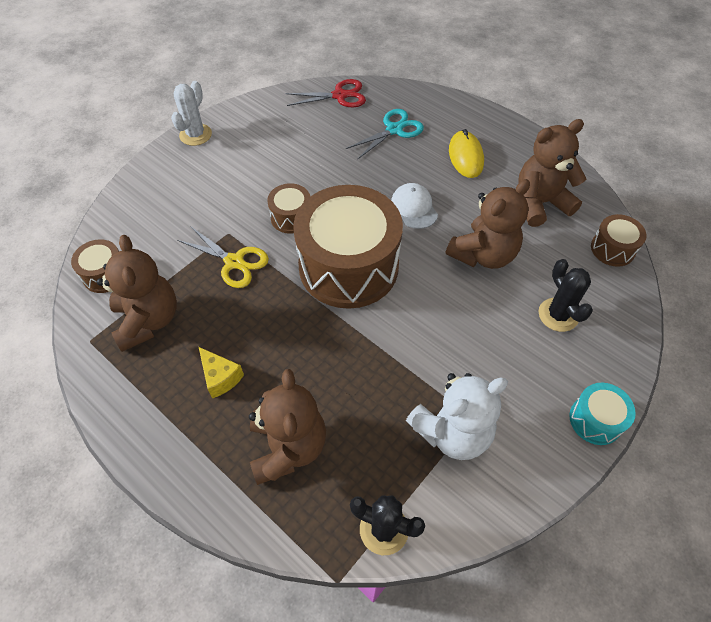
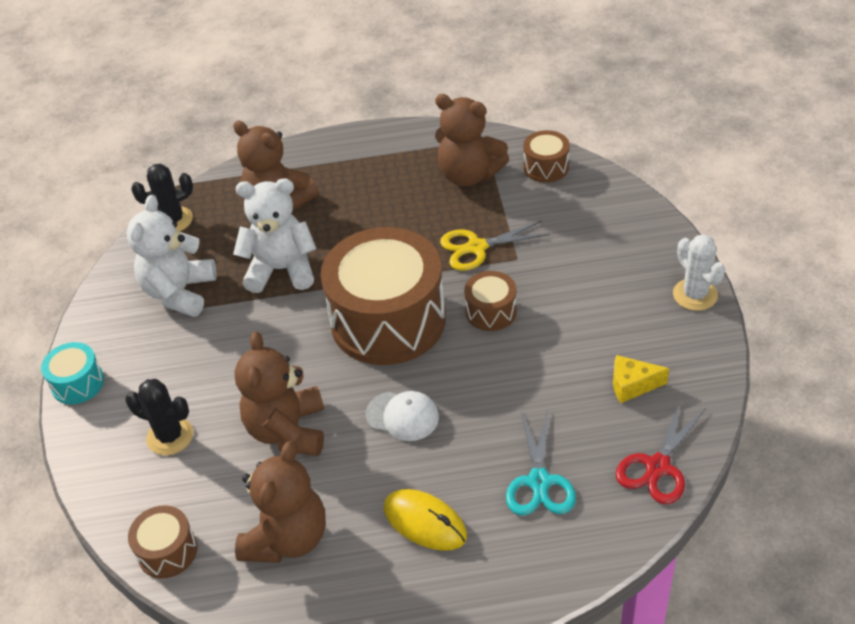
camera: 135 degrees right, 10 degrees down
(220, 377) = (372, 193): yellow cheese -> yellow cheese (632, 385)
(362, 374) = (281, 270): none -> white teddy bear

